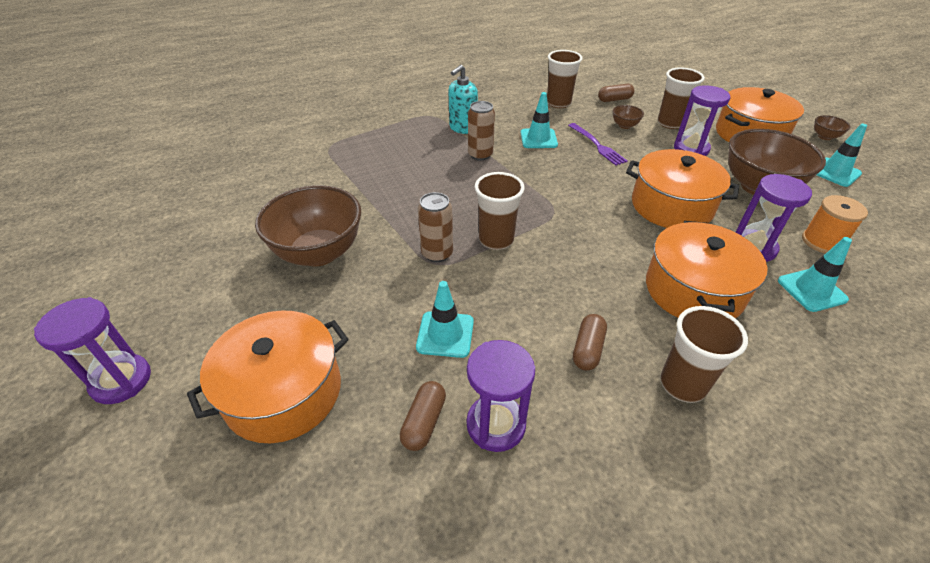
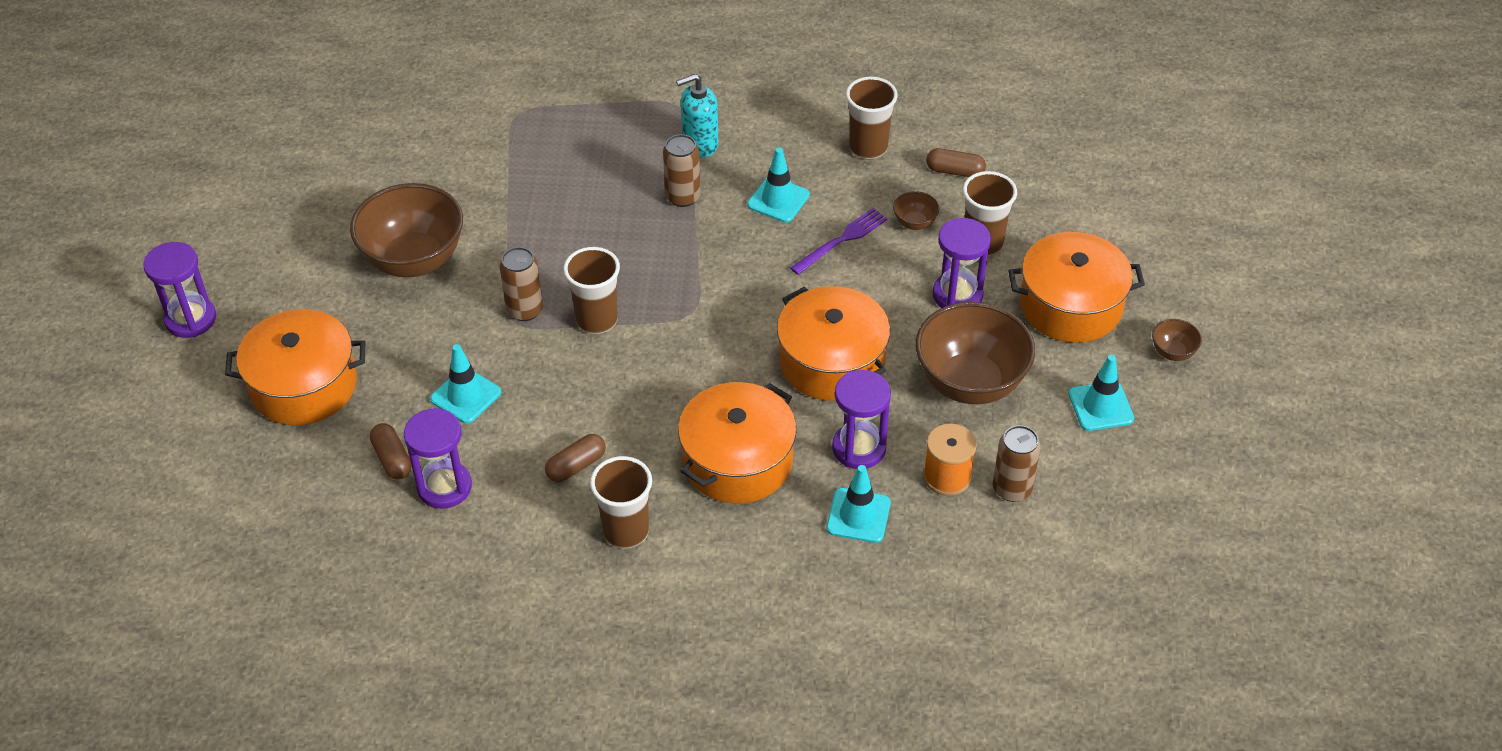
camera: 30 degrees right, 5 degrees up
(424, 422) = (392, 459): brown capsule -> brown capsule turned 75 degrees counterclockwise
(597, 145) = (841, 240): purple fork -> purple fork turned 135 degrees counterclockwise
(863, 232) = (1012, 489): none -> brown can

